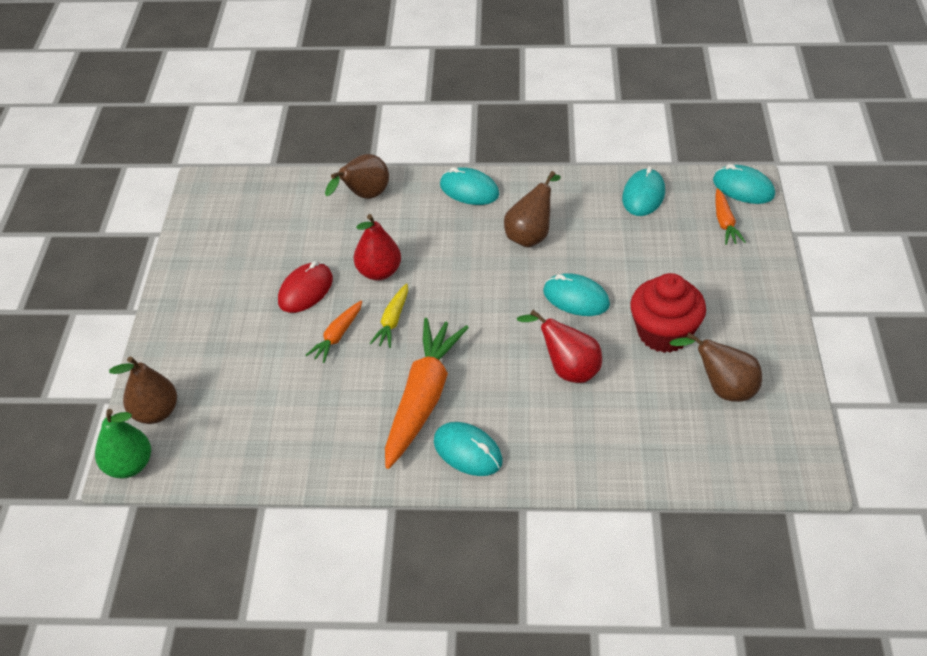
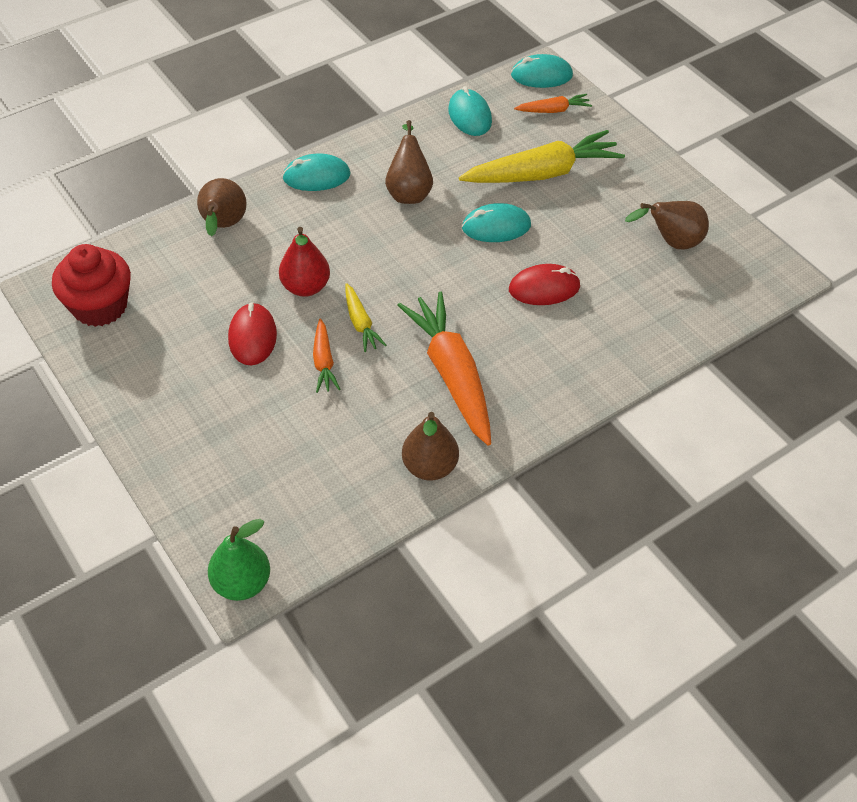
camera: 40 degrees left, 5 degrees up
(155, 413) = (218, 522): brown pear -> brown pear (429, 467)
(467, 451) = (530, 397): turquoise mouse -> none
(567, 369) = (544, 288): red pear -> red mouse
(661, 272) = (542, 173): none -> yellow carrot
(664, 333) = (590, 221): red cupcake -> red cupcake (100, 306)
(725, 223) = (553, 110): orange carrot -> orange carrot turned 60 degrees counterclockwise

